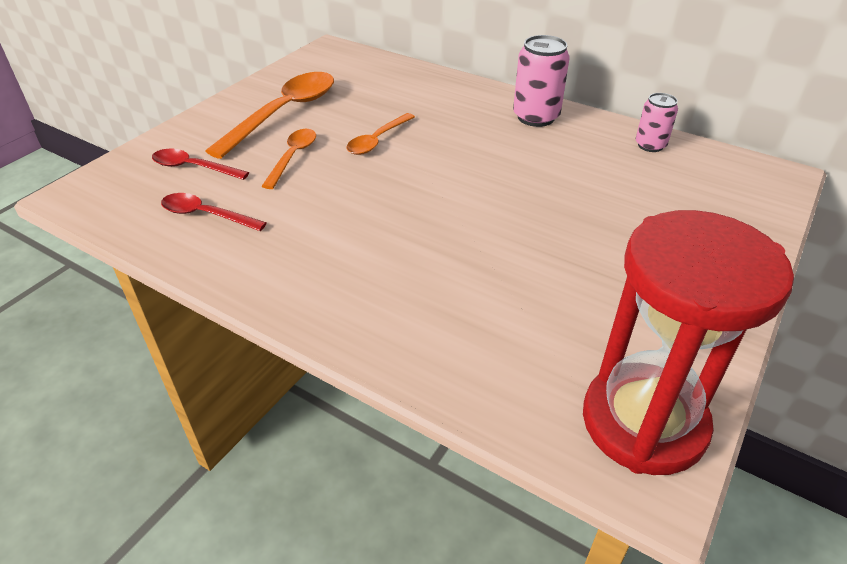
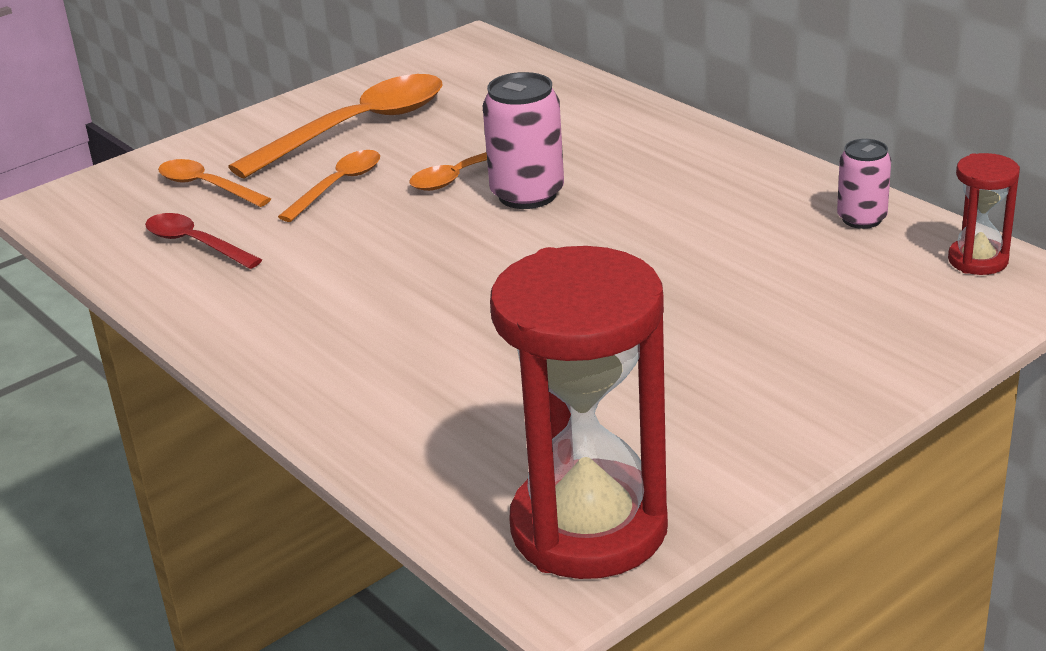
camera: 20 degrees right, 10 degrees down
(193, 167) = (206, 186): red spoon -> orange spoon
(536, 117) = (714, 164): pink can -> pink can (527, 195)
(738, 166) = (978, 260): none -> red hourglass

